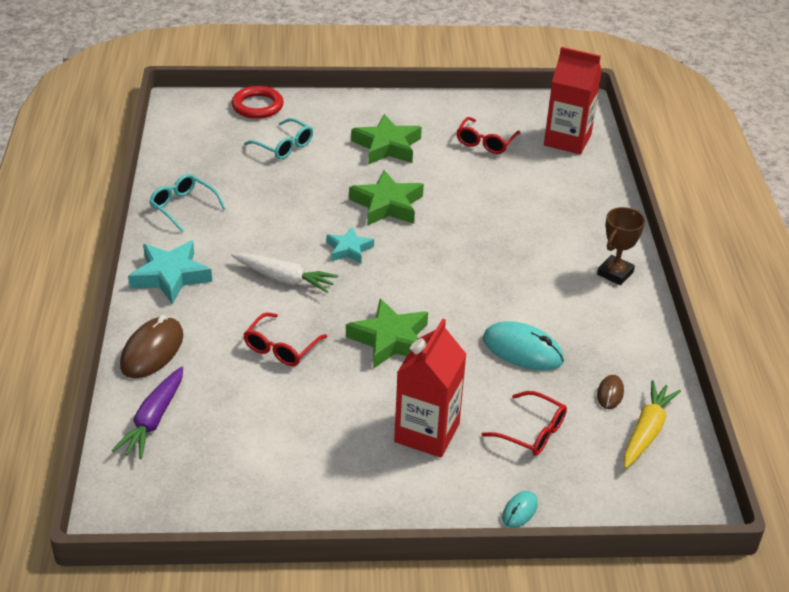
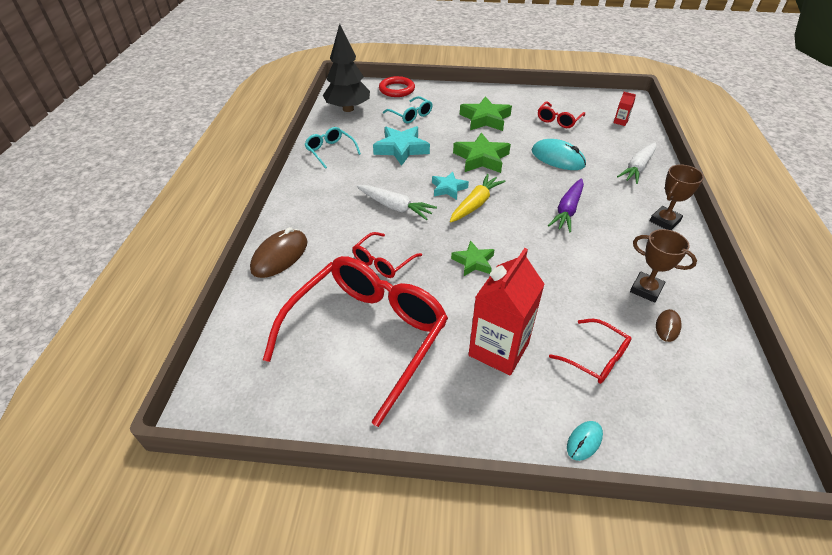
camera: 10 degrees right, 5 degrees up
(153, 420) = (265, 315): purple carrot -> purple carrot (567, 210)
(170, 276) = (309, 199): turquoise star -> turquoise star (401, 149)
(194, 141) = (348, 109): none -> black tree
(278, 430) = (367, 335): none -> red glasses
(390, 340) = (473, 262): green star -> green star, size x0.61
(522, 350) = (586, 280): turquoise mouse -> turquoise mouse (557, 158)
(567, 140) = (620, 122): red carton -> red carton, size x0.41
(586, 205) = (637, 168): none -> white carrot
(589, 355) = (646, 289): none -> brown trophy
(646, 431) = (706, 367): yellow carrot -> yellow carrot (475, 204)

